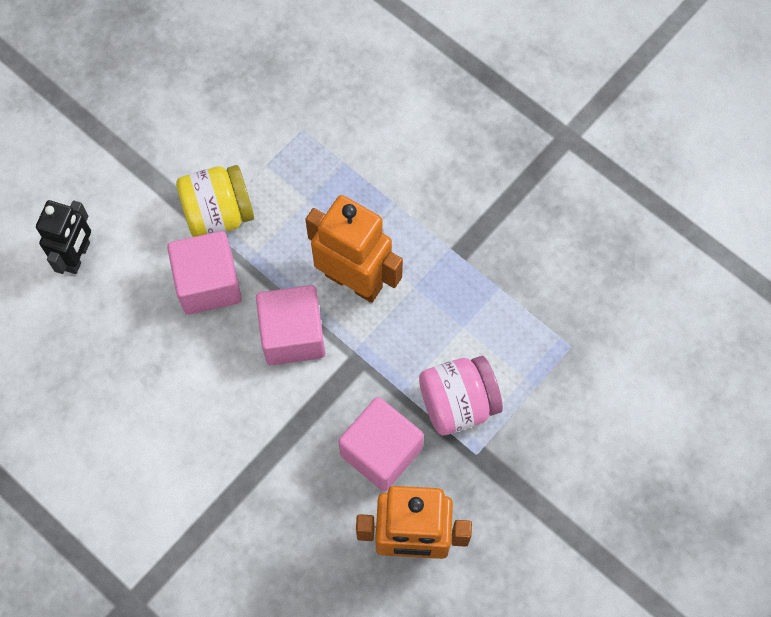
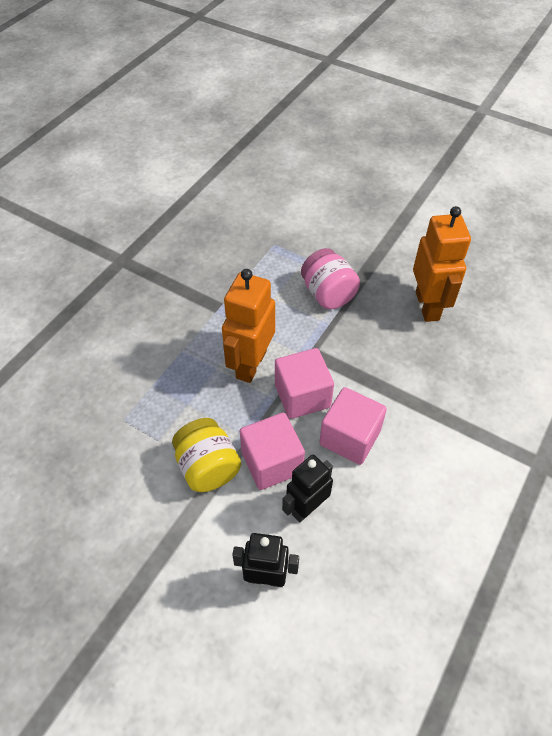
camera: 100 degrees left, 15 degrees down
(143, 311) = (306, 508): none -> black robot
(381, 451) = (374, 330): pink cube -> pink cube (350, 437)

